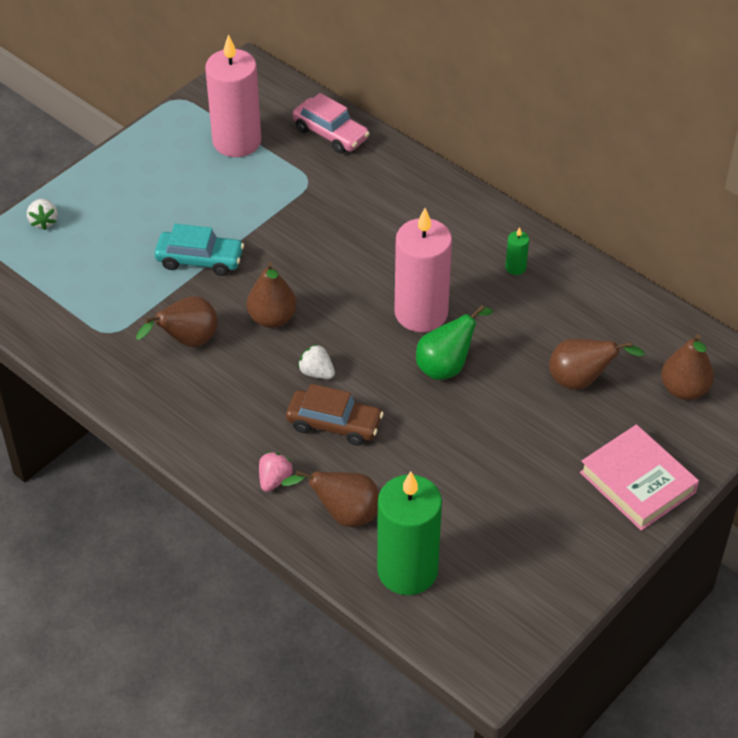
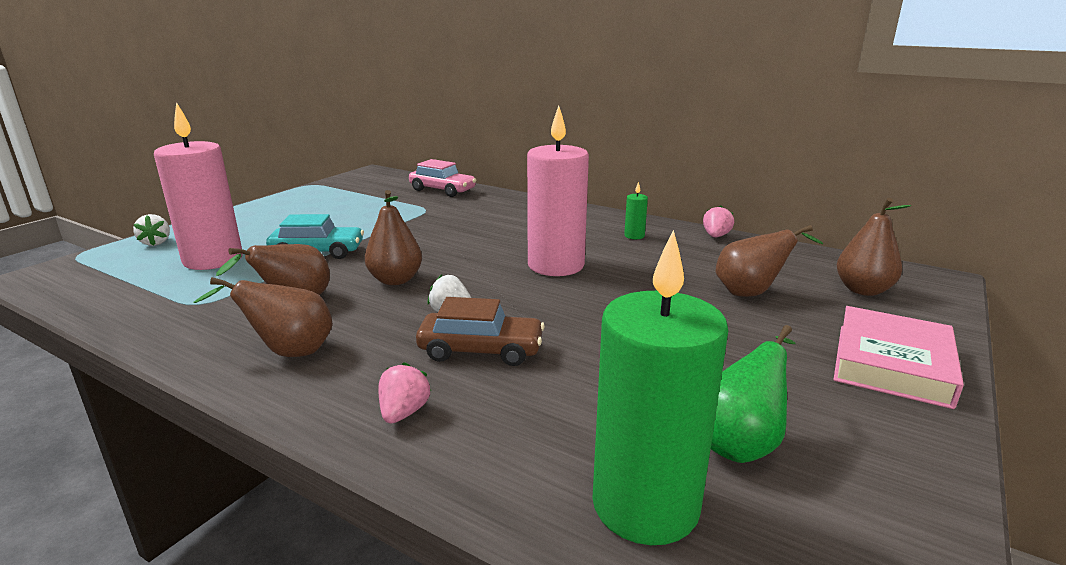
camera: 10 degrees left, 25 degrees down
(237, 141) = (360, 197): pink candle -> pink candle (213, 259)
(344, 514) = (516, 441): brown pear -> brown pear (288, 352)
(446, 366) = (599, 295): green pear -> green pear (740, 443)
(599, 279) = (716, 236): none -> pink strawberry
(637, 482) = (892, 364): pink book -> pink book turned 75 degrees clockwise

